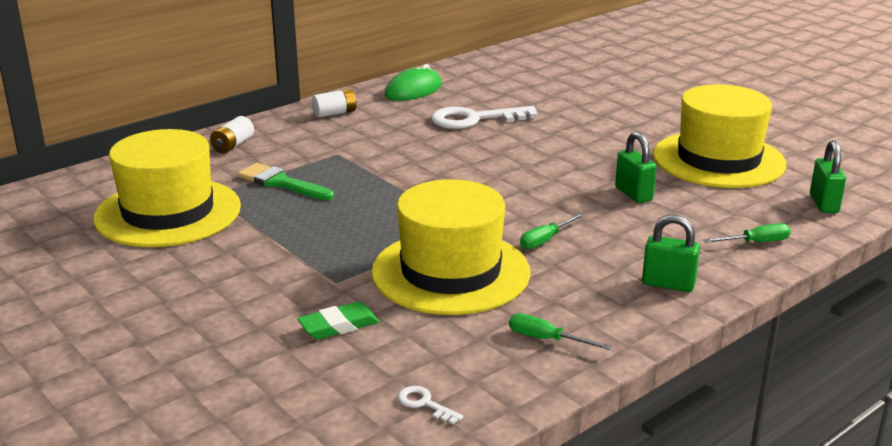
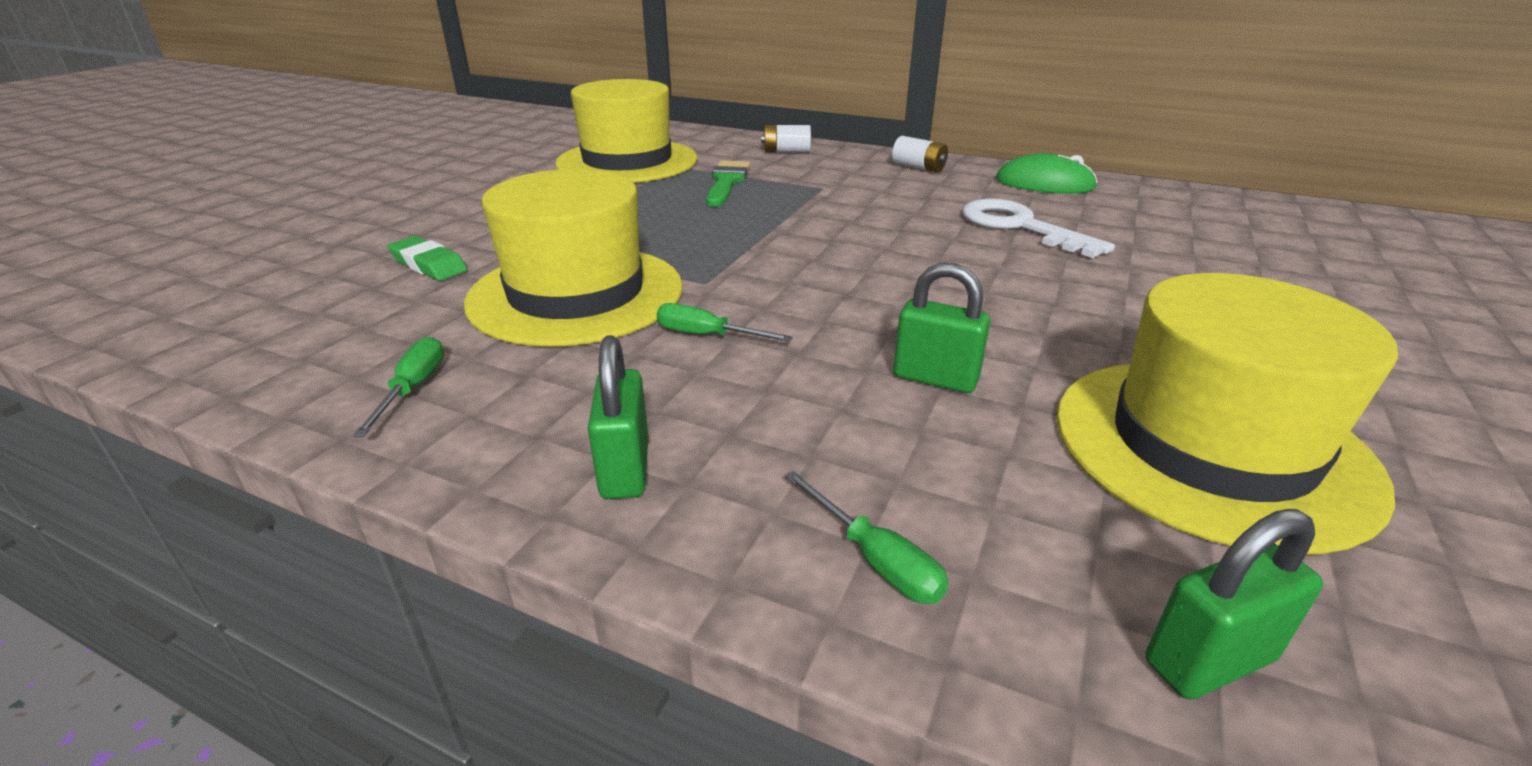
camera: 65 degrees right, 5 degrees up
(424, 404) = (253, 340): white key -> none
(633, 194) = (935, 378): green padlock -> green padlock turned 75 degrees clockwise

